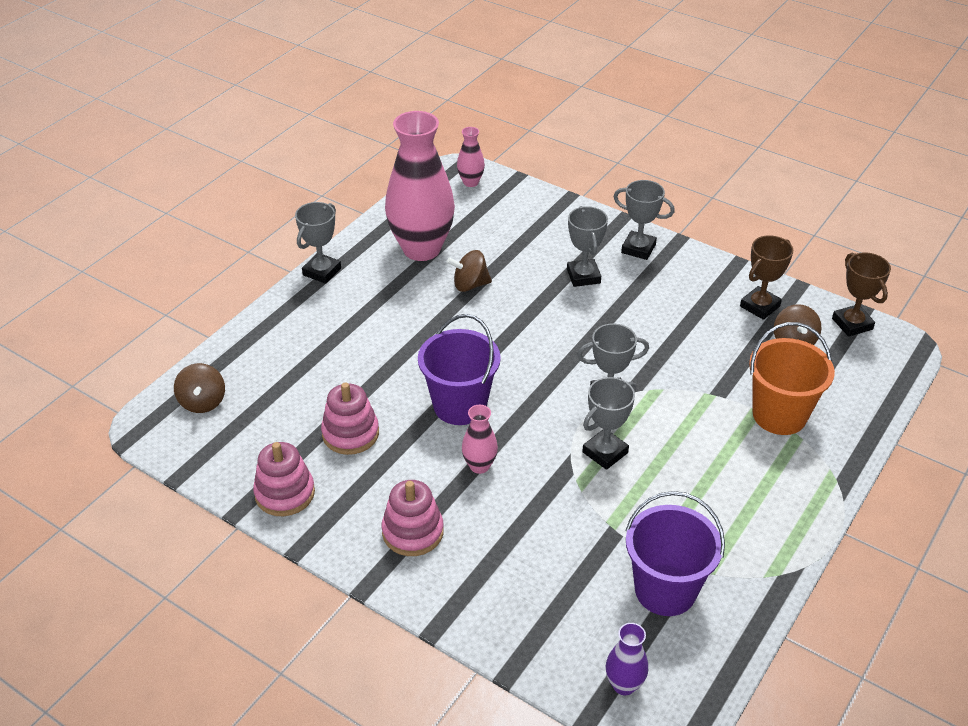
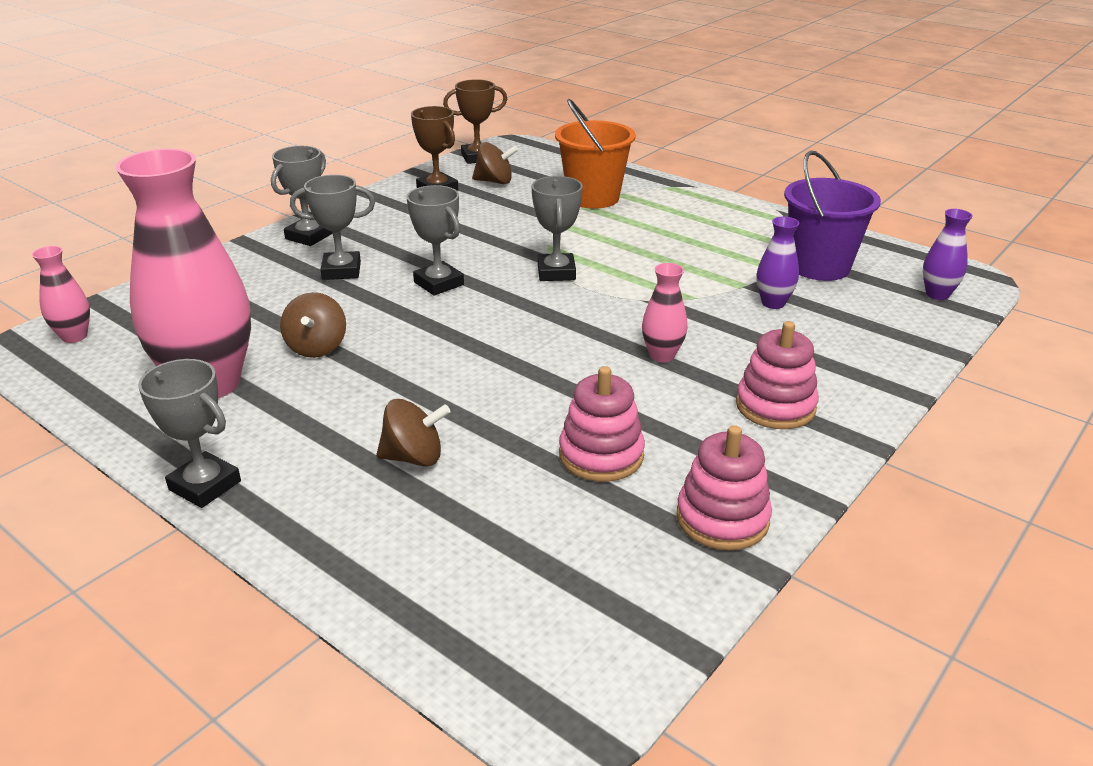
camera: 85 degrees left, 10 degrees down
(203, 402) = (508, 629): brown spinning top -> brown spinning top (414, 457)
(460, 405) = (556, 365): purple bucket -> none
(580, 545) = (773, 303): none -> purple vase
(605, 452) = (640, 280): grey trophy -> grey trophy (439, 283)

